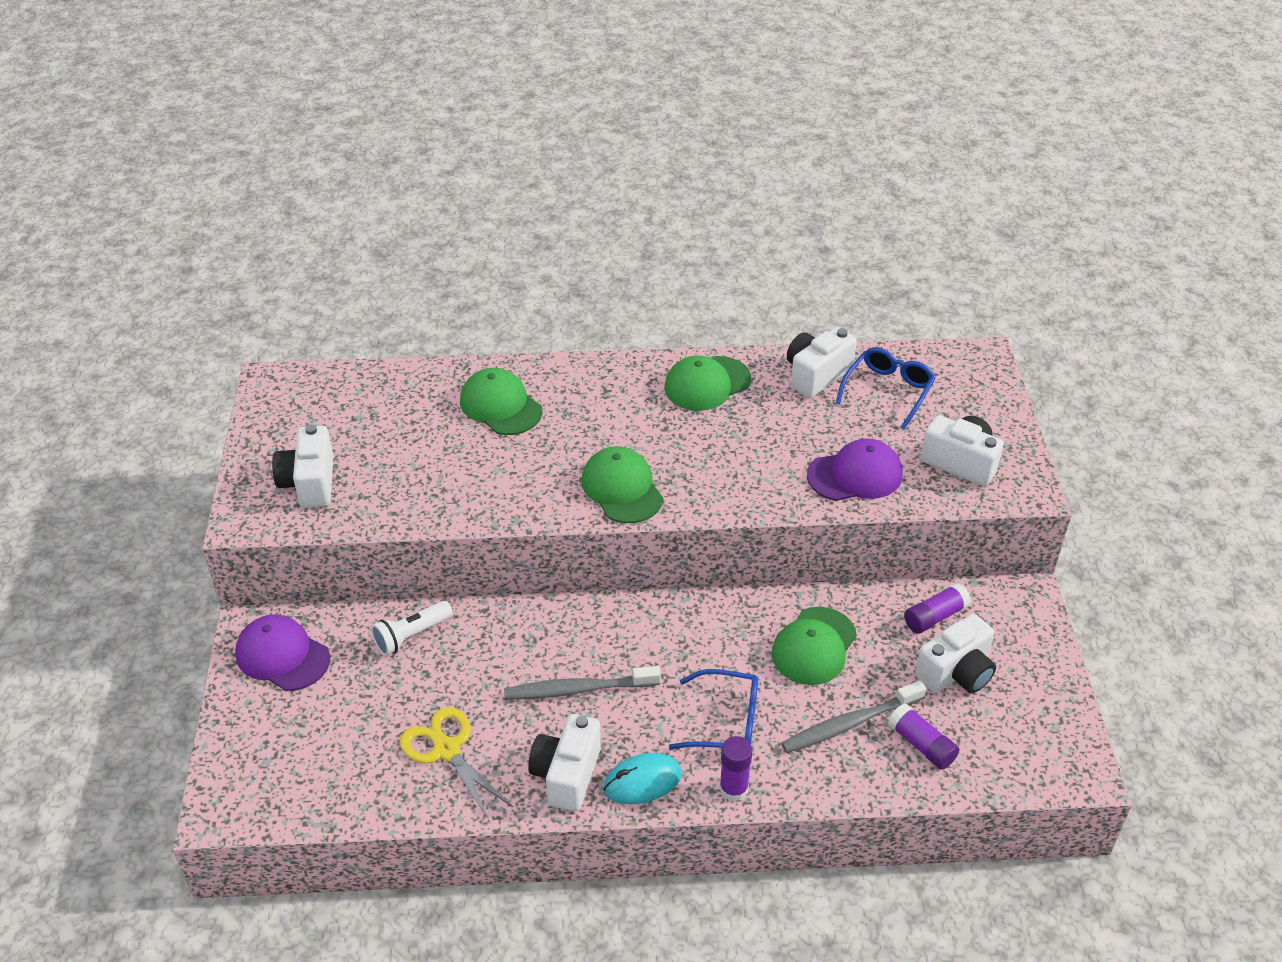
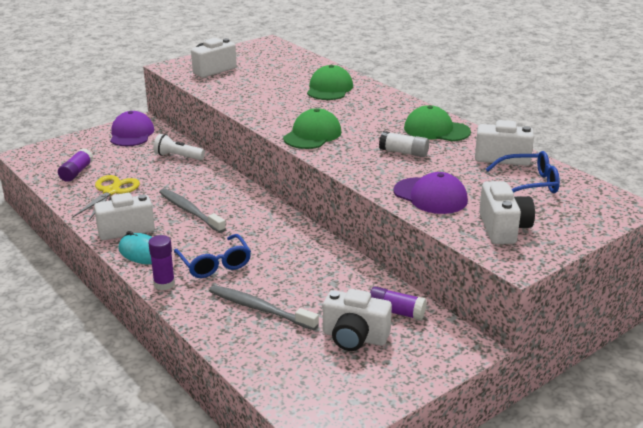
camera: 55 degrees right, 15 degrees down
(738, 439) = (403, 152): none -> white glue stick
(814, 646) = (311, 274): green cap -> none
(921, 744) = (272, 343): purple glue stick -> purple glue stick (76, 172)

